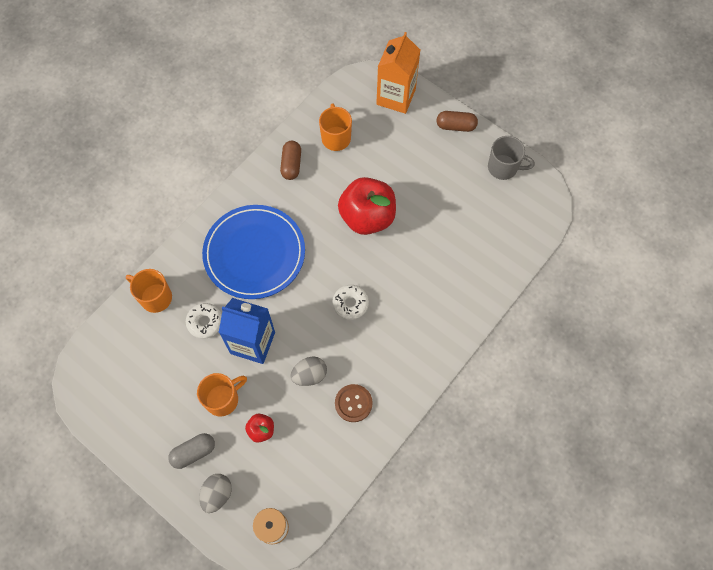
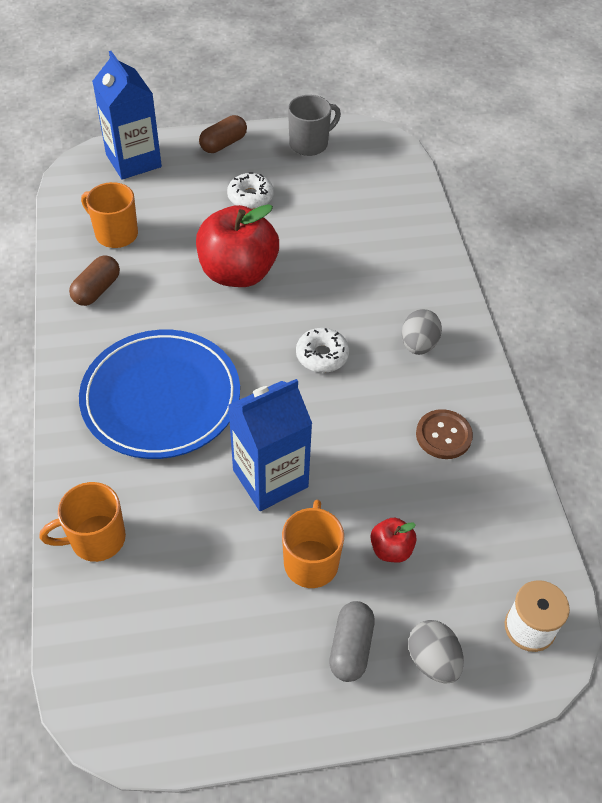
camera: 50 degrees left, 15 degrees down
(205, 322) = (190, 508): white donut -> white donut (250, 197)
(291, 165) = (97, 290): brown capsule -> brown capsule turned 75 degrees clockwise
(309, 375) = (369, 452): grey egg -> grey egg (418, 345)
(396, 97) = (133, 161): orange carton -> blue carton

